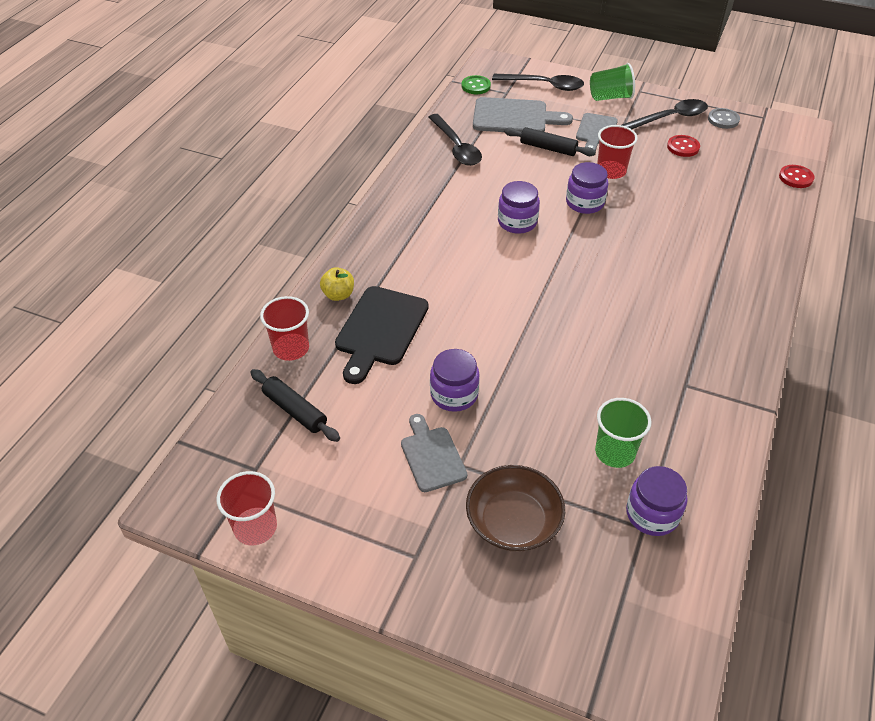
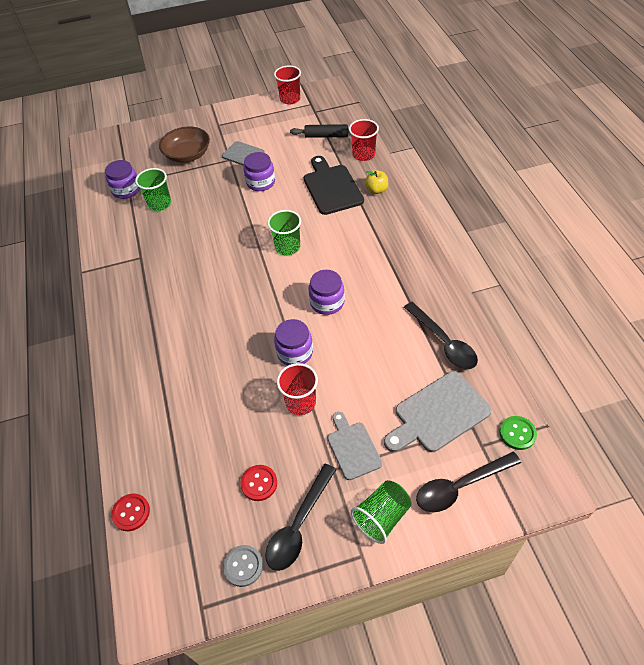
camera: 145 degrees right, 5 degrees up
(456, 147) = (443, 342): black spoon -> black spoon turned 150 degrees counterclockwise
(502, 292) = (287, 247): none -> green cup
(548, 148) = (373, 394): black rolling pin -> none

